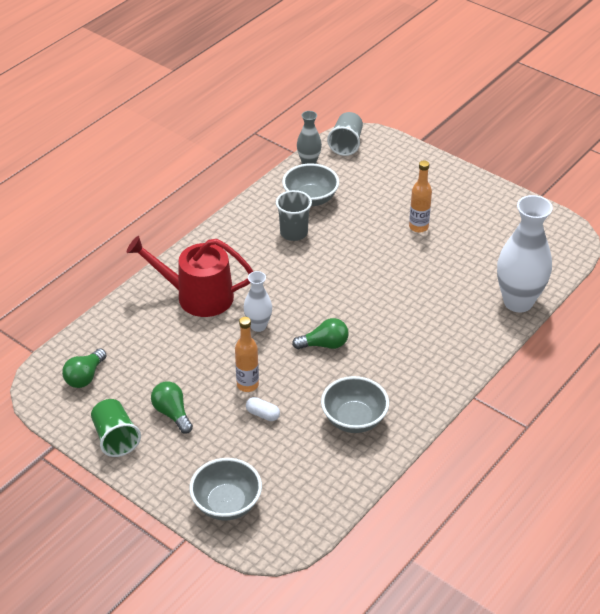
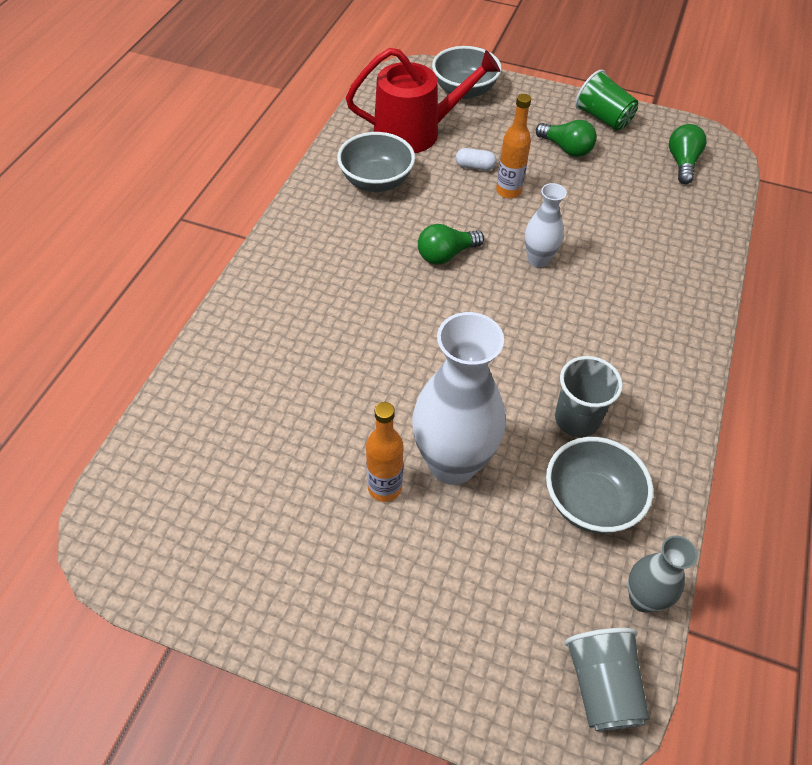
camera: 160 degrees right, 10 degrees up
(197, 296) = (638, 280): red watering can -> red watering can (415, 132)
(518, 302) = (200, 379): white vase -> white vase (452, 463)

